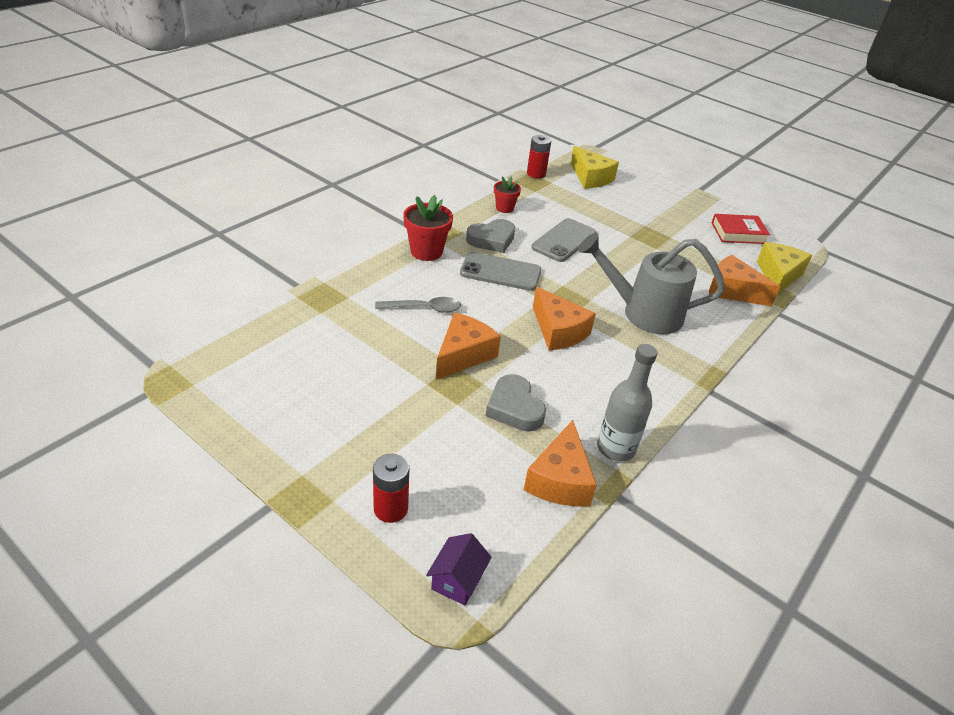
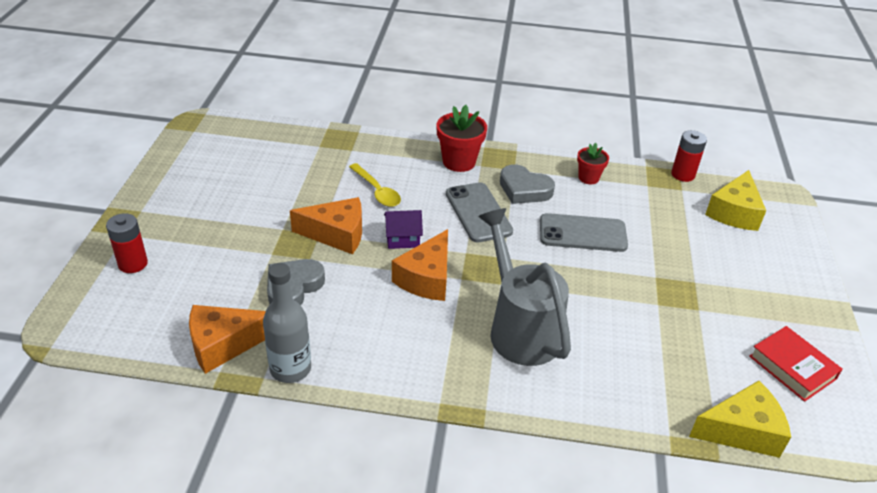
camera: 60 degrees right, 0 degrees up
(424, 308) = (377, 191): grey spoon -> yellow spoon
(457, 580) = (82, 323): purple house -> purple house (402, 239)
(732, 291) = (650, 392): orange cheese -> none

